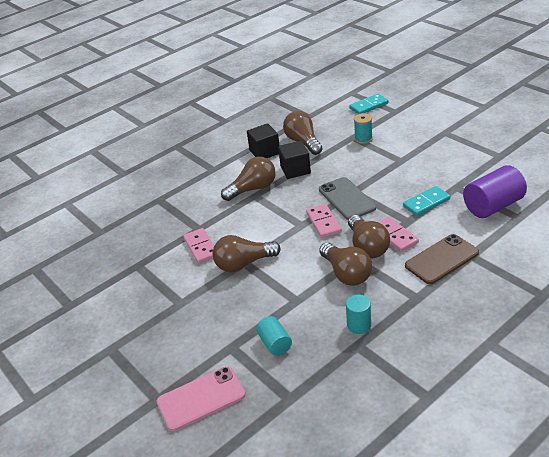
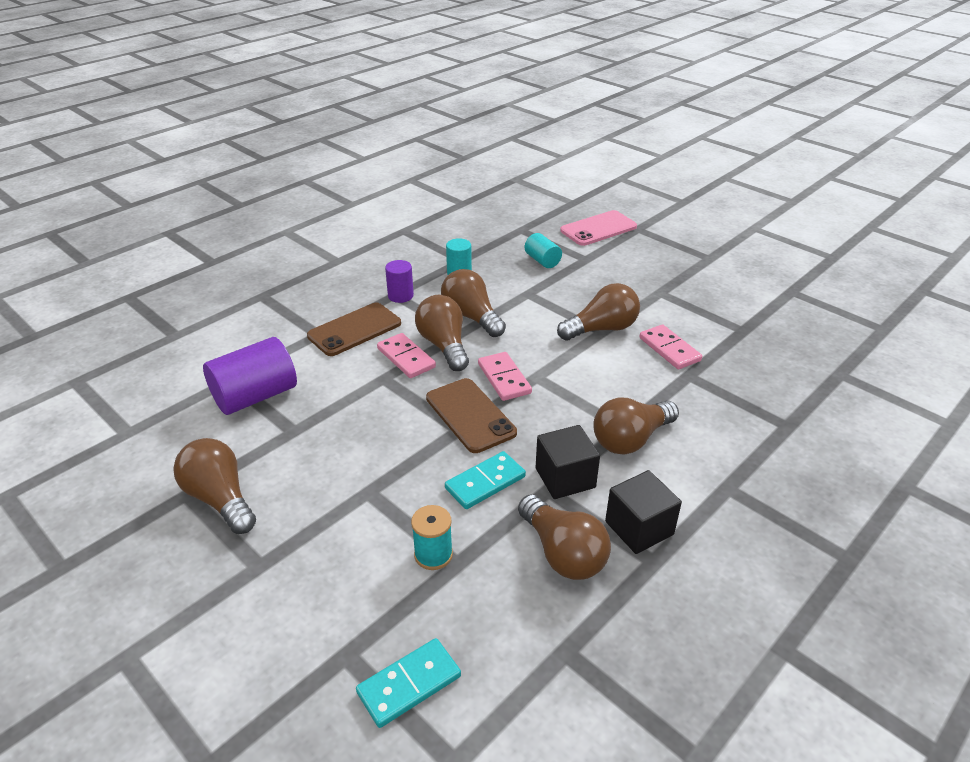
camera: 170 degrees right, 0 degrees up
(346, 199) = (470, 415): grey phone -> brown phone
(411, 295) = (400, 296): none -> purple cylinder
(426, 203) = (349, 404): turquoise domino -> turquoise domino (485, 482)
(480, 154) = (220, 499): none -> brown light bulb

